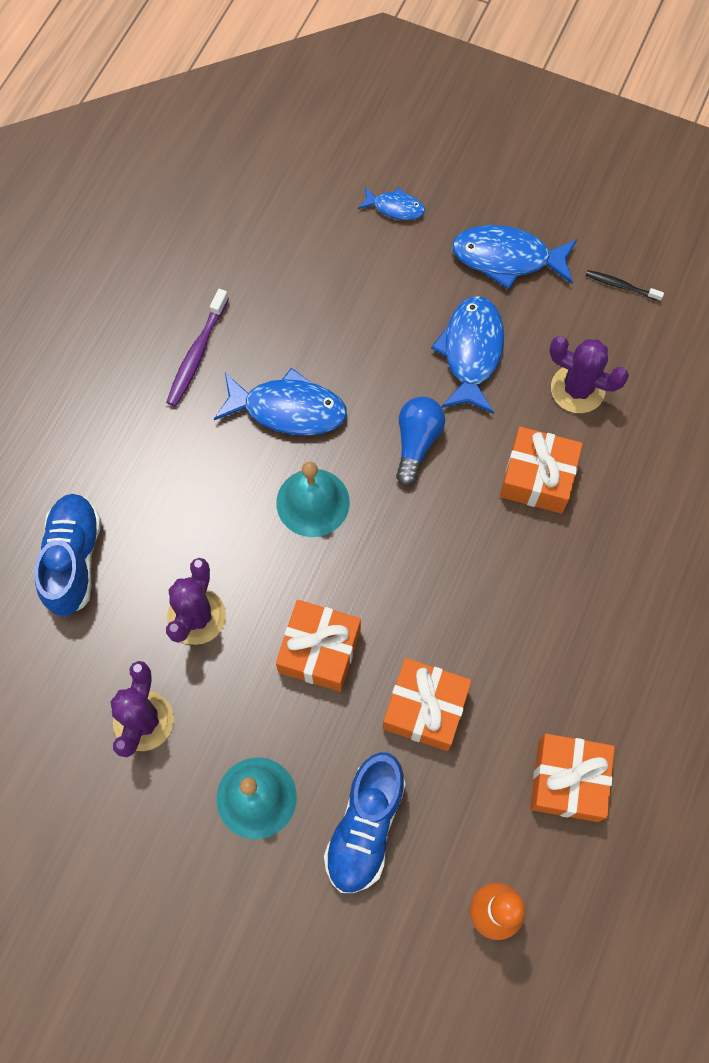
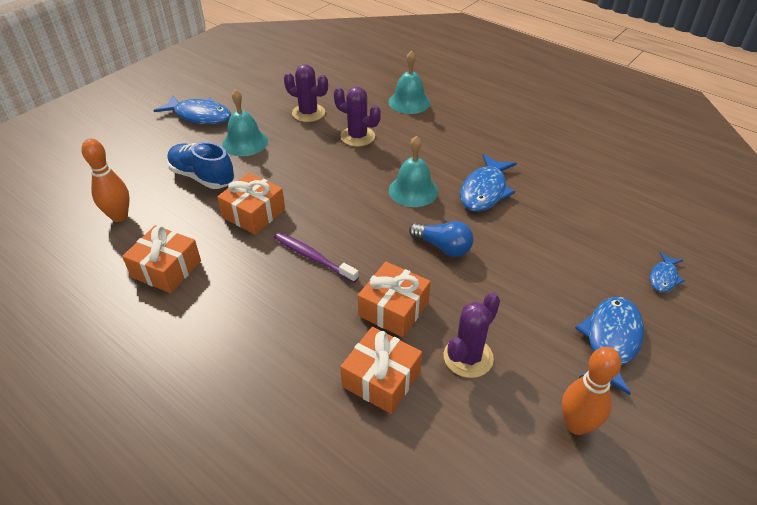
camera: 105 degrees right, 25 degrees down
(73, 559) = (409, 102): blue shoe -> turquoise bell
(197, 354) = (534, 159): purple toothbrush -> purple toothbrush (313, 257)
(319, 650) = (314, 177): orange gift -> orange gift (381, 379)
(471, 352) = (516, 295): blue fish -> blue fish (200, 116)
(621, 286) = (576, 425): black toothbrush -> orange bowling pin

